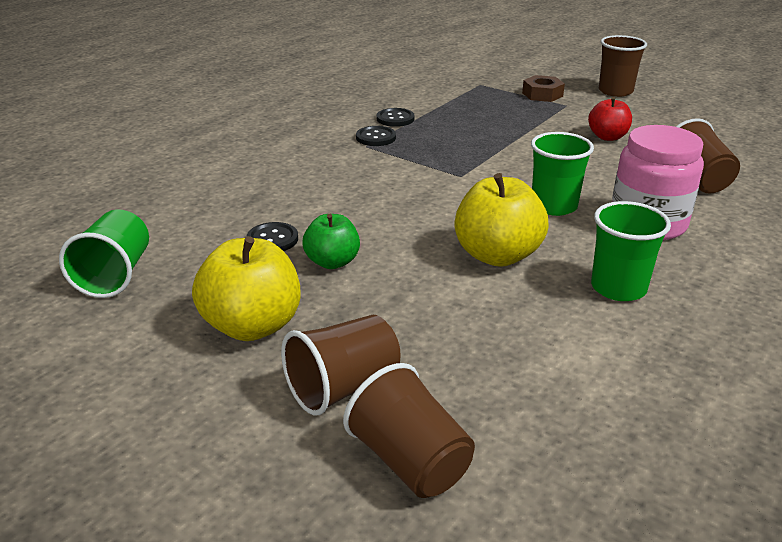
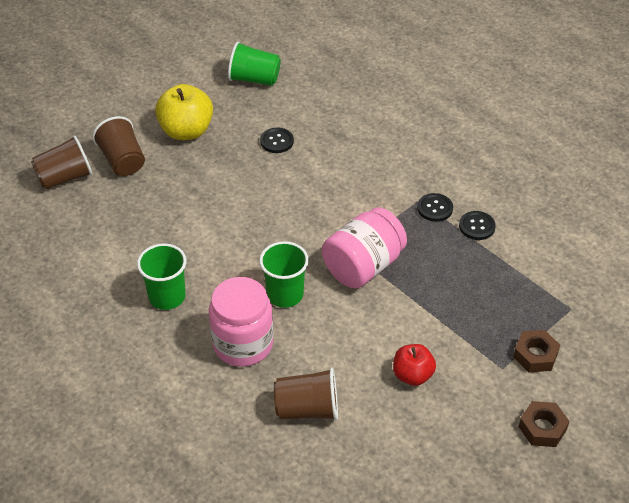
camera: 100 degrees right, 15 degrees up
(332, 262) = (241, 166): green apple -> none
(482, 167) = (363, 266): none -> pink jar
(497, 255) = (225, 245): yellow apple -> none
(615, 91) = (542, 428): brown cup -> brown nut

